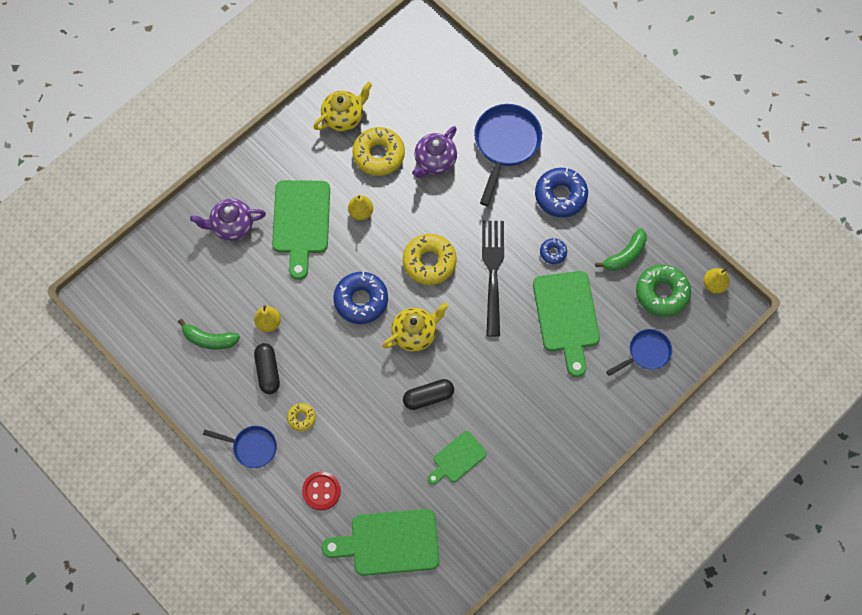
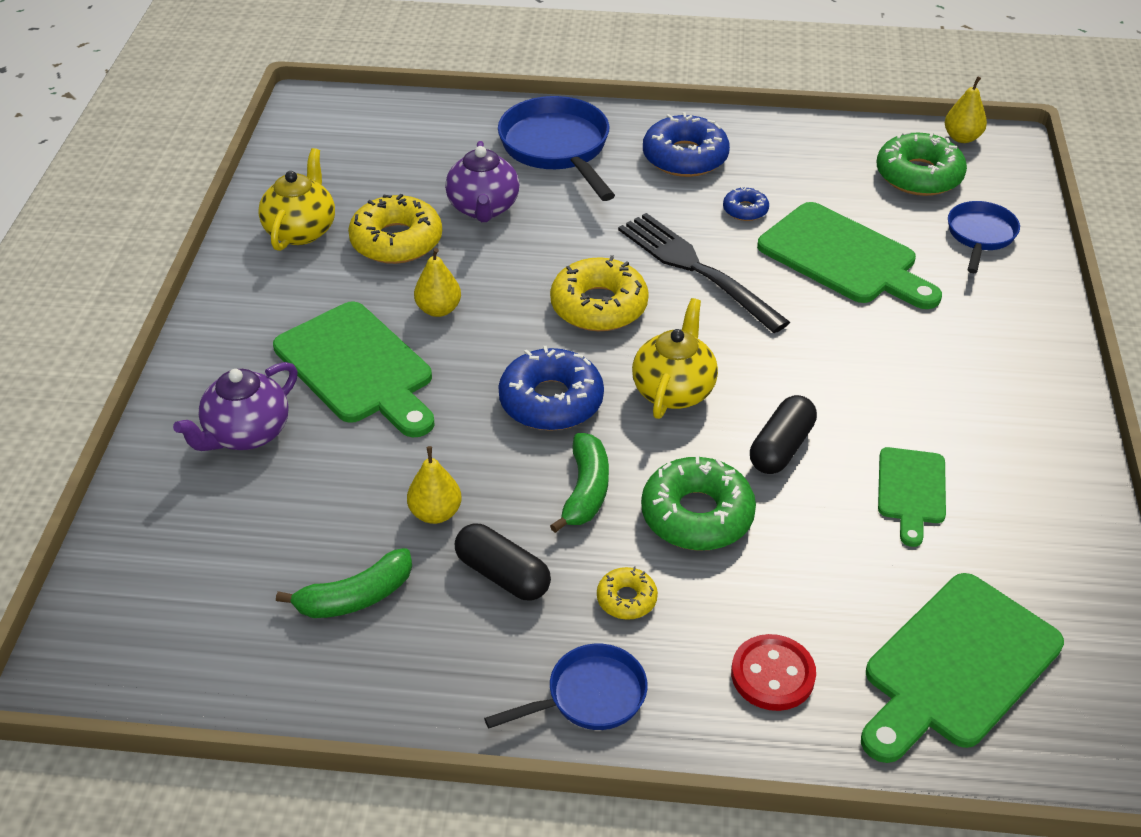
camera: 40 degrees left, 25 degrees down
(363, 402) = (697, 515): none -> green donut
(625, 255) = (831, 167): green banana -> green banana (585, 491)

